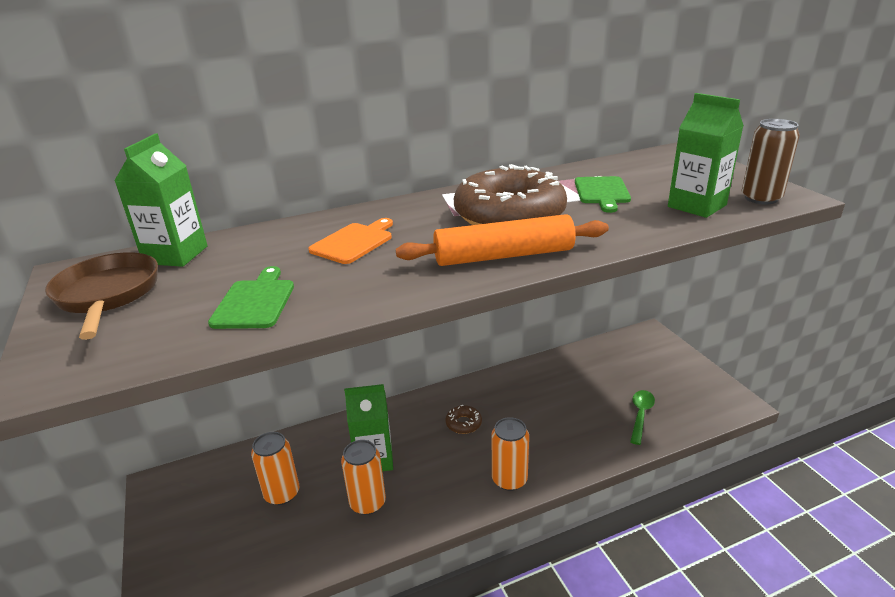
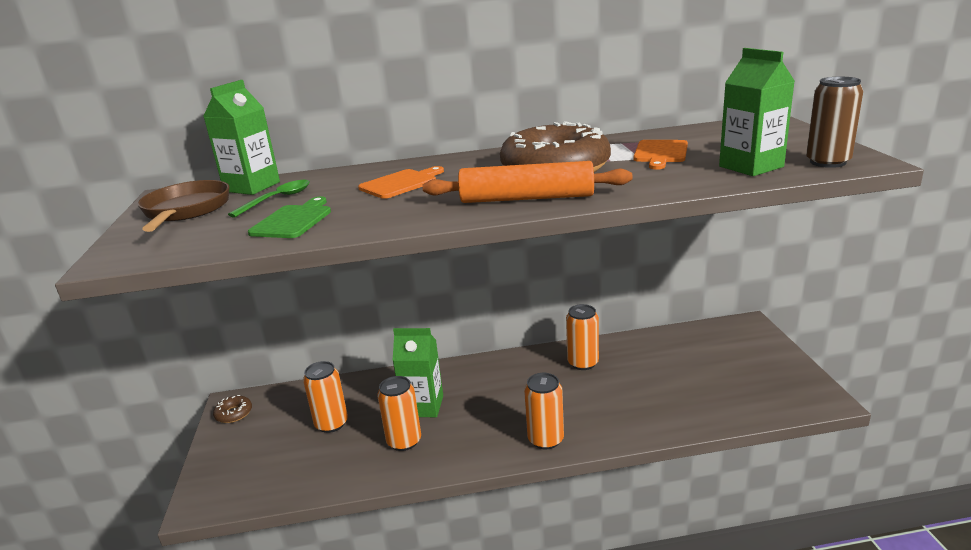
camera: 15 degrees right, 5 degrees down
(463, 423) = (519, 386): brown donut -> brown donut (234, 413)
(516, 390) = (583, 363): none -> orange can
(602, 192) = (660, 153): green cutting board -> orange cutting board
(640, 415) = (706, 399): green spoon -> green spoon (278, 199)

